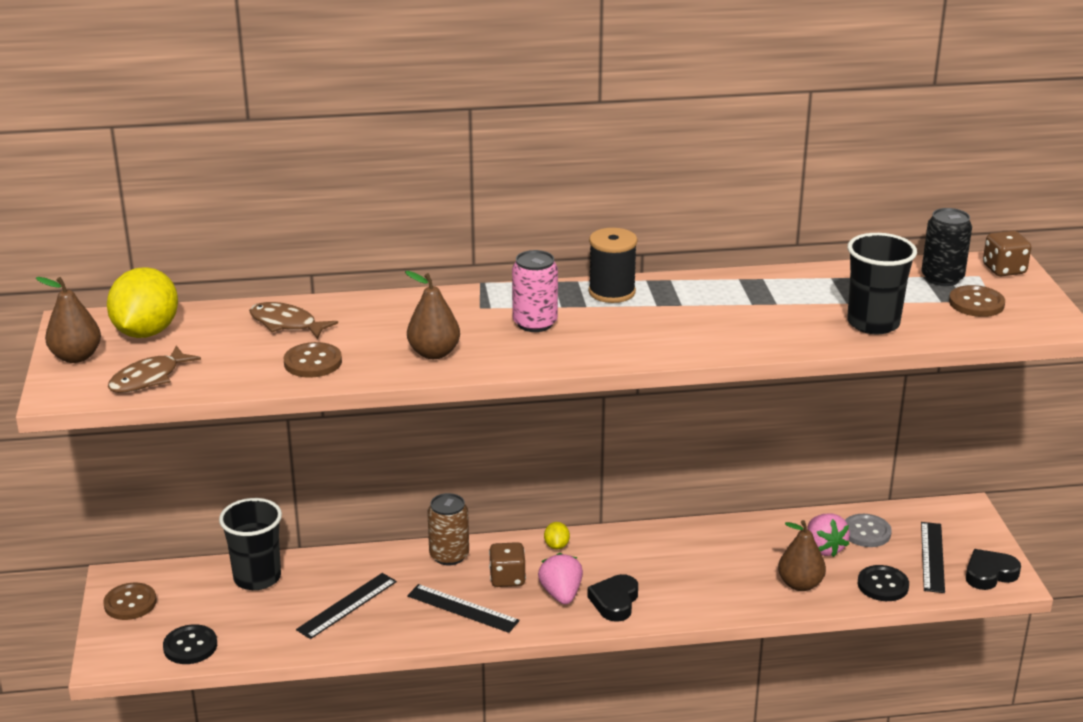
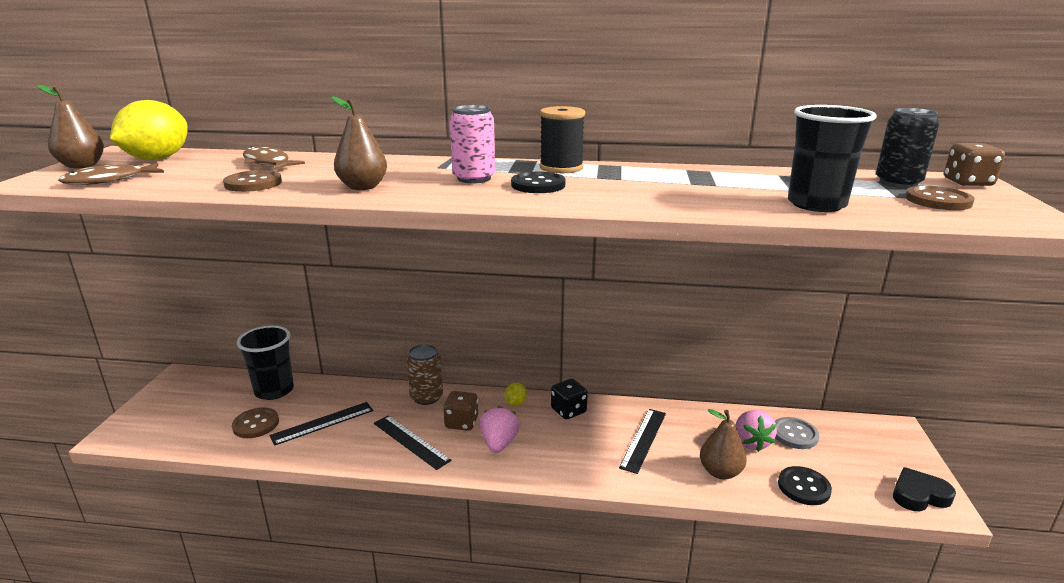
camera: 15 degrees right, 5 degrees down
(130, 603) = (171, 394): brown button -> brown button (256, 424)
(190, 646) = (182, 435): black button -> black button (538, 185)
(614, 601) = (542, 458): black heart -> none
(620, 545) = (568, 411): none -> black dice
(932, 557) = (858, 468): black ruler -> black ruler (643, 439)

